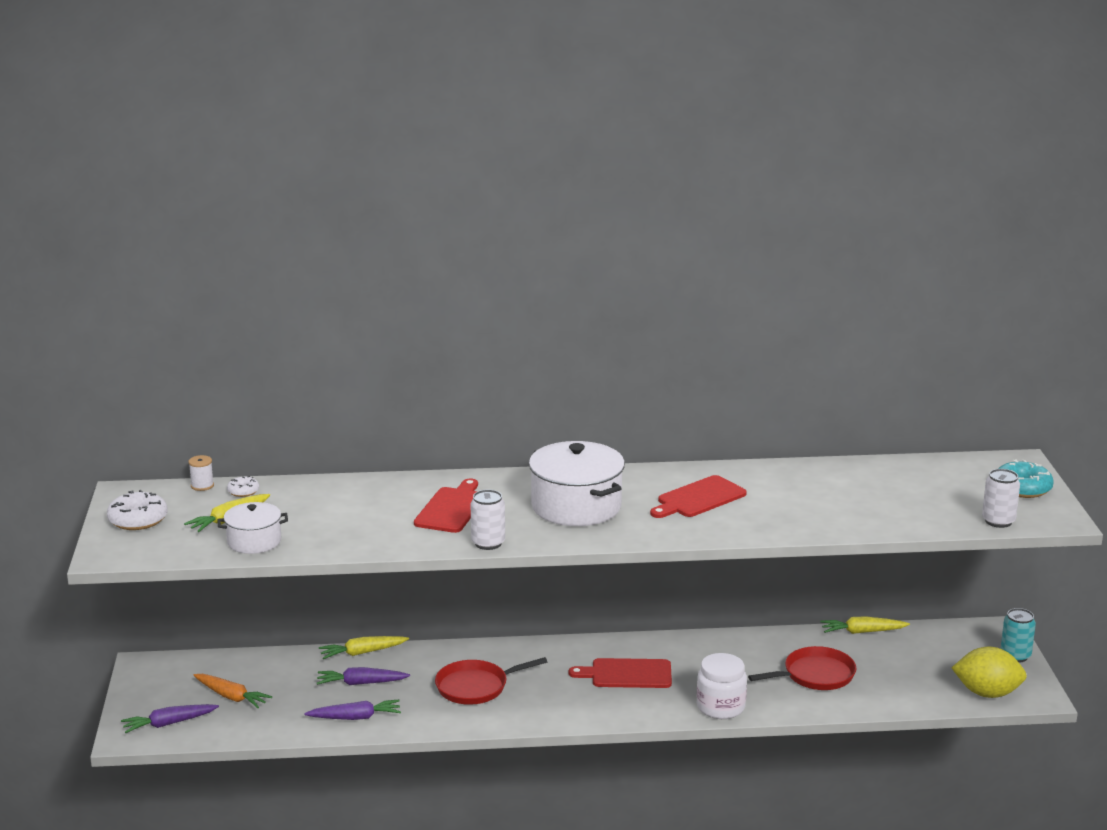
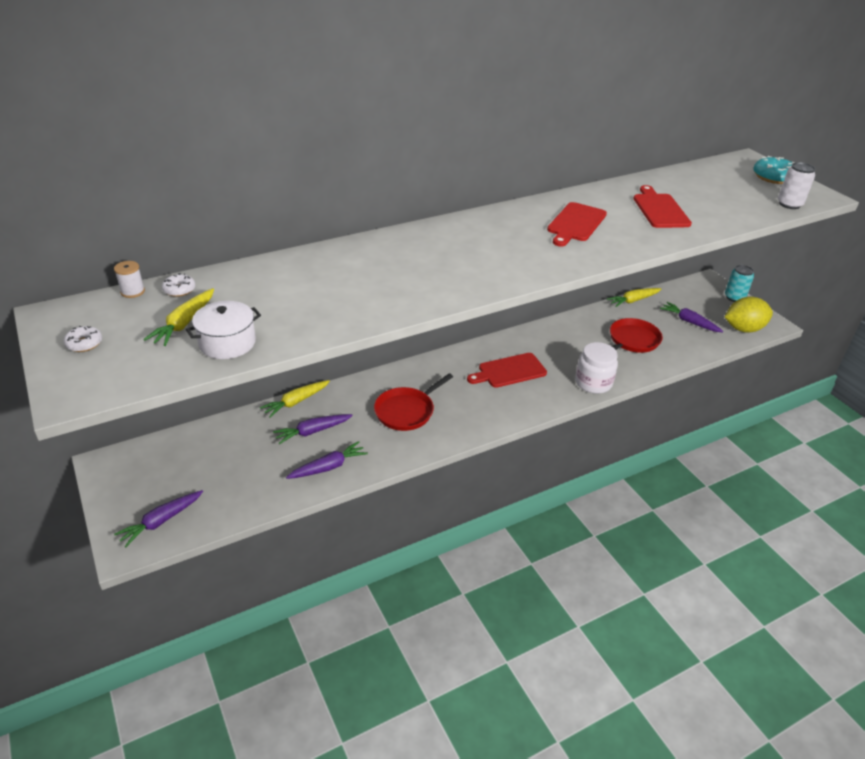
camera: 25 degrees left, 15 degrees up
(138, 520) = (84, 343): white donut -> white donut, size x0.55
(231, 697) = (206, 475): orange carrot -> none
(451, 509) = (389, 270): red cutting board -> red cutting board (659, 209)
(488, 543) = (449, 298): white can -> none
(576, 506) = (490, 248): white pot -> none
(917, 670) = (689, 322): none -> purple carrot

